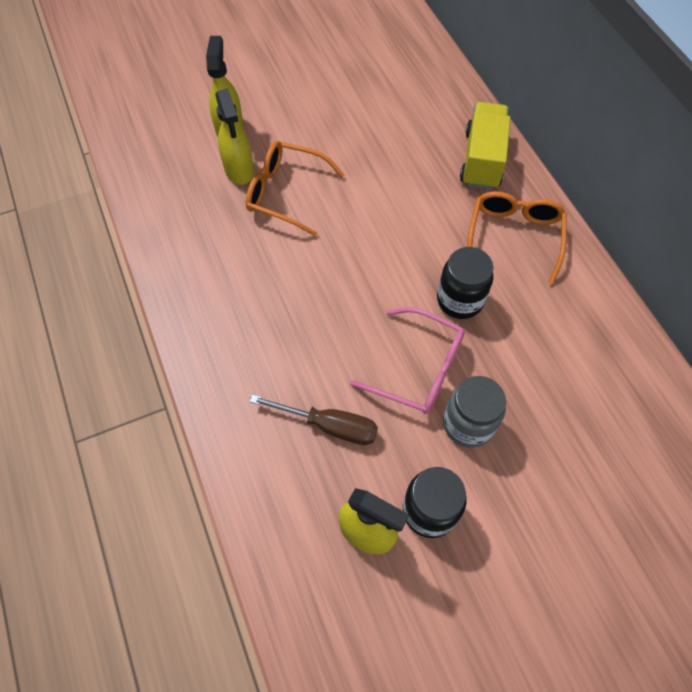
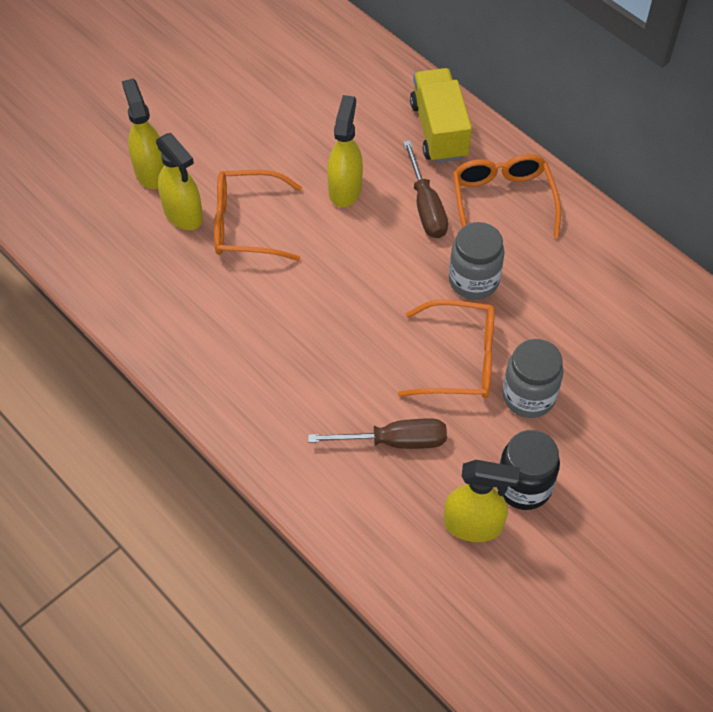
camera: 20 degrees left, 5 degrees down
(381, 187) = (345, 189): none -> yellow spray bottle
(419, 369) = (460, 360): pink glasses -> orange glasses
(444, 222) = (426, 207): none -> brown screwdriver
(460, 300) = (473, 280): black jar -> grey jar

